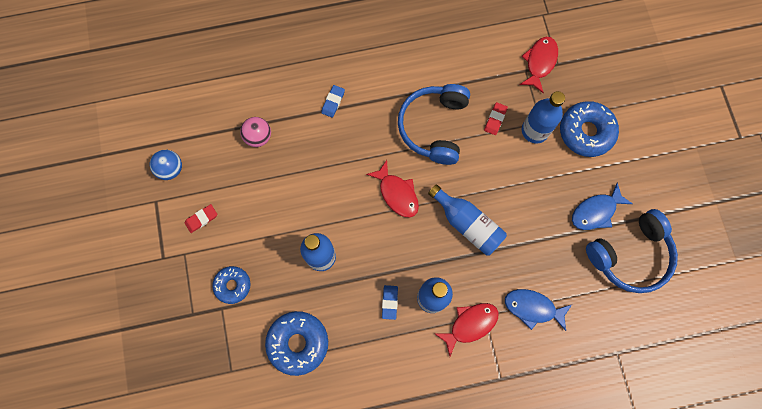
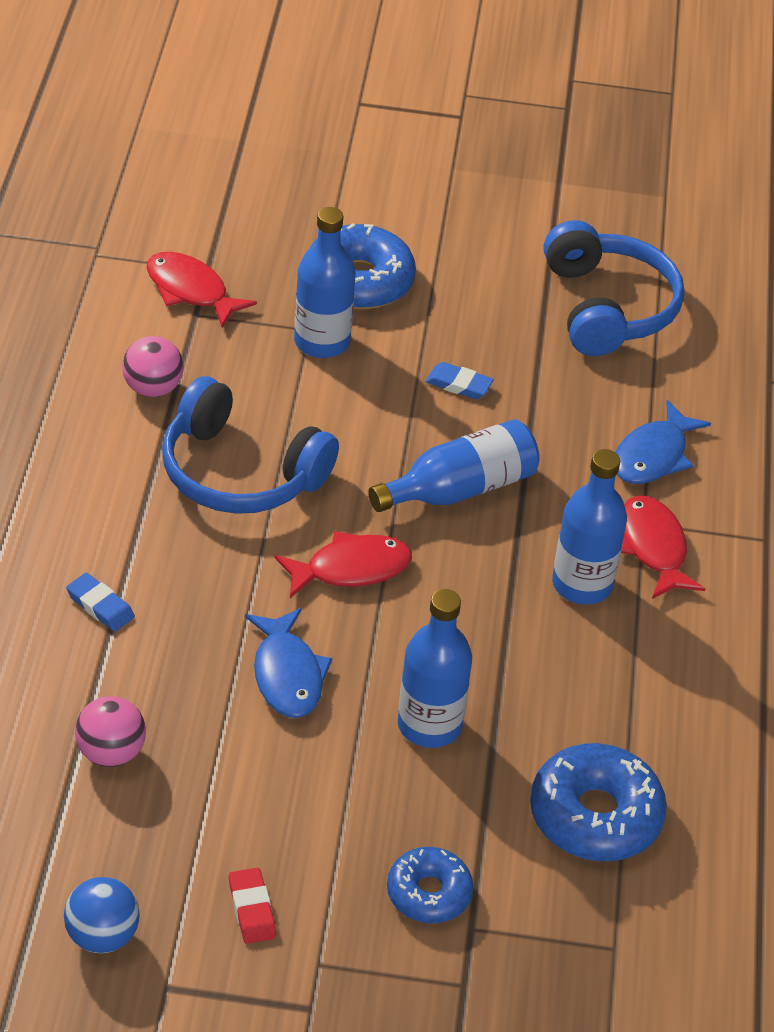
camera: 75 degrees left, 30 degrees down
(389, 302) = (566, 648): blue eraser -> blue eraser (459, 384)
(468, 72) = (152, 388): none -> pink ball
(495, 119) = (271, 385): red eraser -> none
(596, 211) = (512, 320): blue fish -> blue fish (287, 675)

